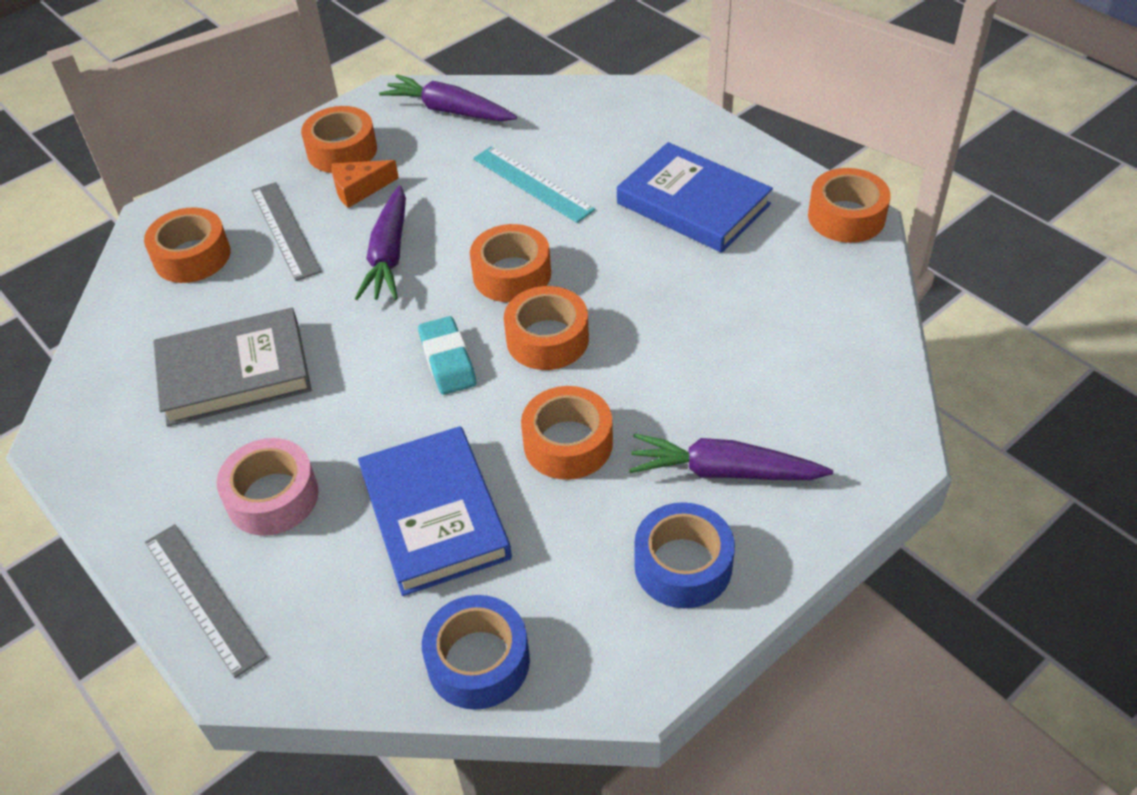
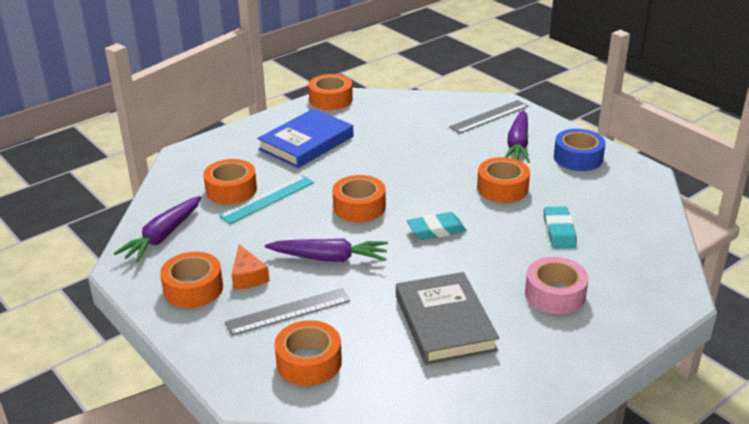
camera: 90 degrees left, 15 degrees down
(203, 598) = (636, 316): grey ruler -> grey ruler (489, 117)
(435, 515) = (559, 231): blue book -> turquoise eraser
(478, 661) = (649, 215): blue tape -> none
(547, 339) = (419, 194): orange tape -> orange tape (231, 190)

